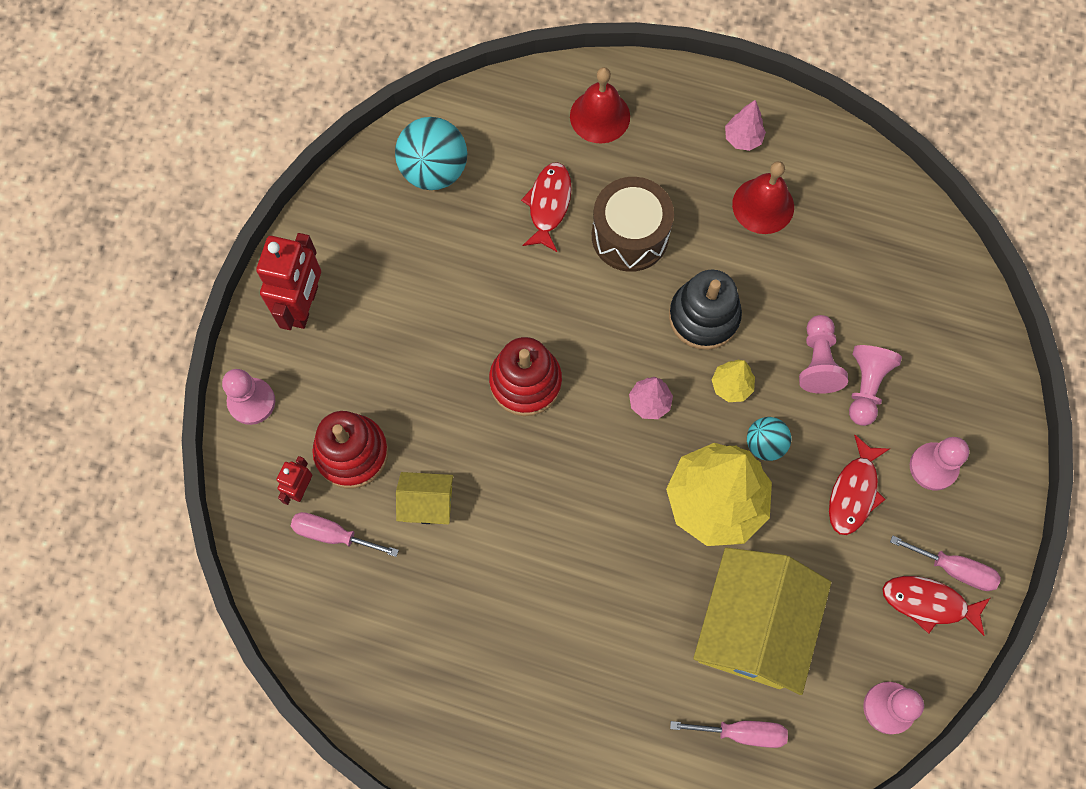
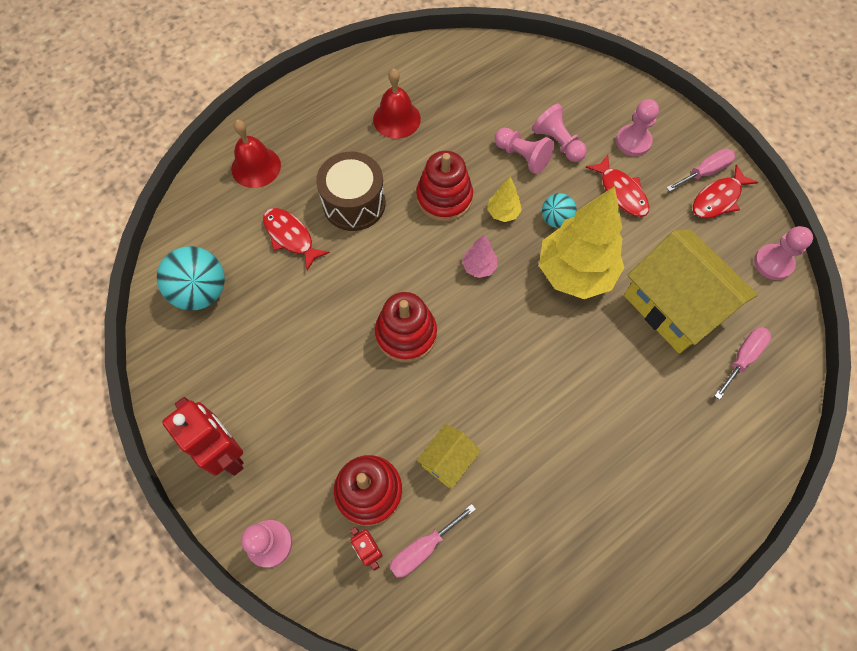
camera: 55 degrees left, 5 degrees down
(704, 317) = (444, 198): black stacking toy -> red stacking toy
(742, 139) = (343, 101): pink tree -> none

